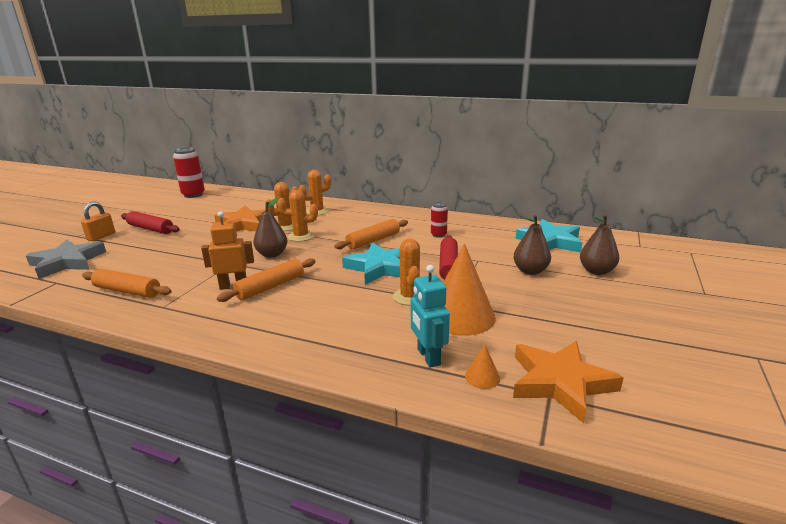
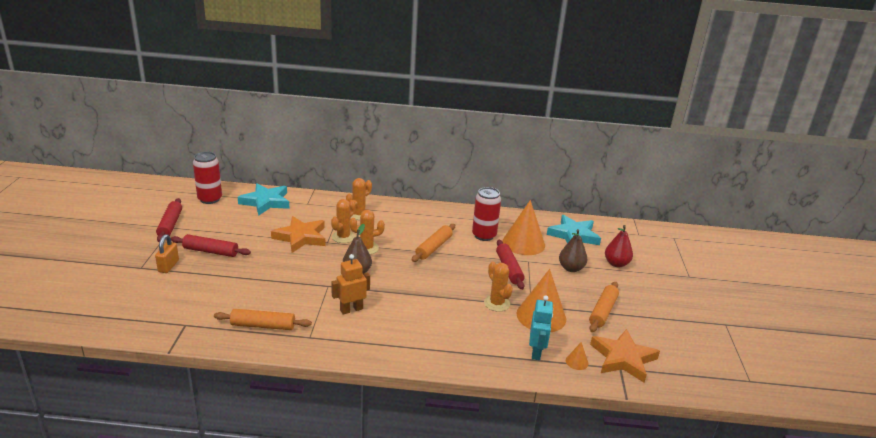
camera: 20 degrees left, 5 degrees up
(67, 262) = (169, 301): grey star -> none
(139, 209) = (170, 225): none -> red rolling pin
(270, 287) = (383, 306): orange rolling pin -> orange rolling pin (602, 311)
(380, 267) = (457, 277): turquoise star -> turquoise star (266, 202)
(428, 357) = (536, 352): turquoise robot -> turquoise robot turned 135 degrees counterclockwise
(438, 235) = (484, 235): red can -> red can, size x1.78
(482, 244) = (523, 243): none -> orange cone
(596, 271) = (616, 264): brown pear -> red pear

